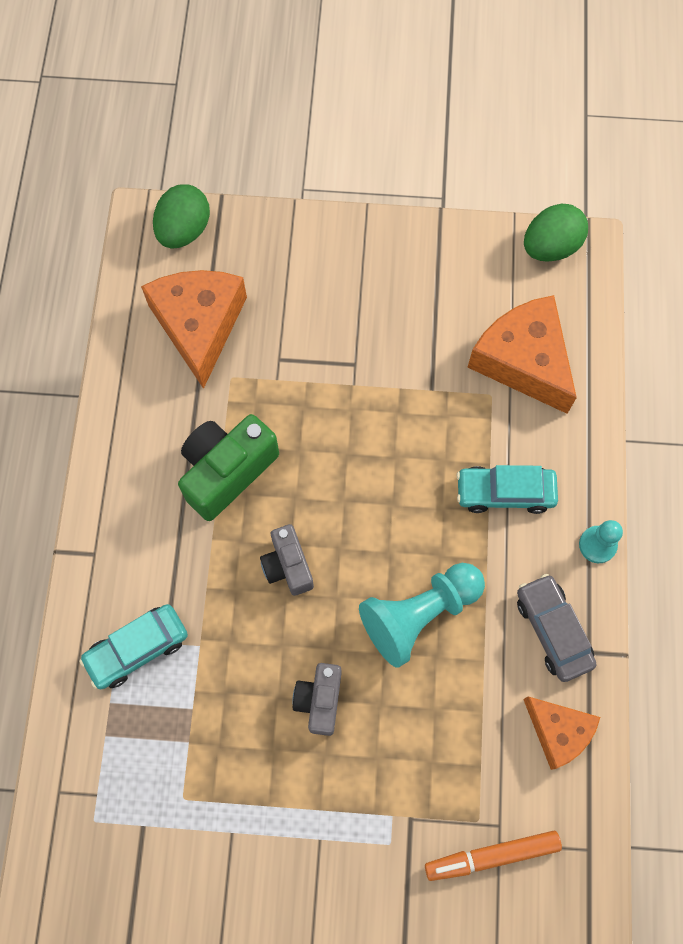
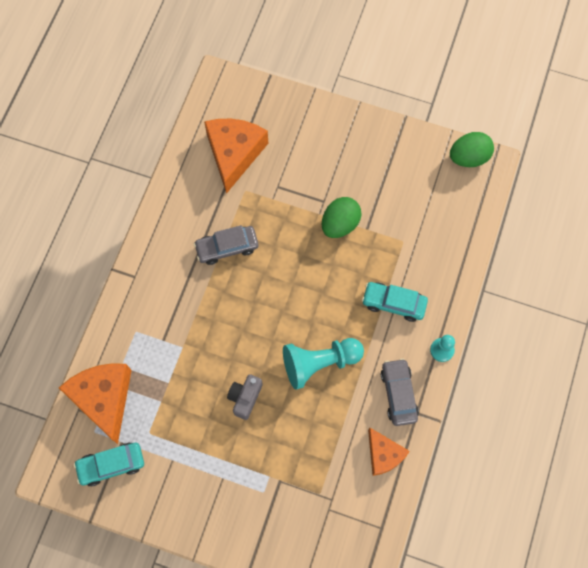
camera: 15 degrees right, 0 degrees up
(137, 648) = (145, 339): turquoise car -> turquoise car (111, 465)
(184, 230) = (241, 92): green egg -> green egg (340, 224)
(227, 471) = (227, 247): green camera -> grey car
(288, 566) = (248, 313): grey camera -> none
(492, 855) = (322, 515): orange marker -> none
(523, 360) = (429, 225): orange cheese -> orange cheese (104, 398)

